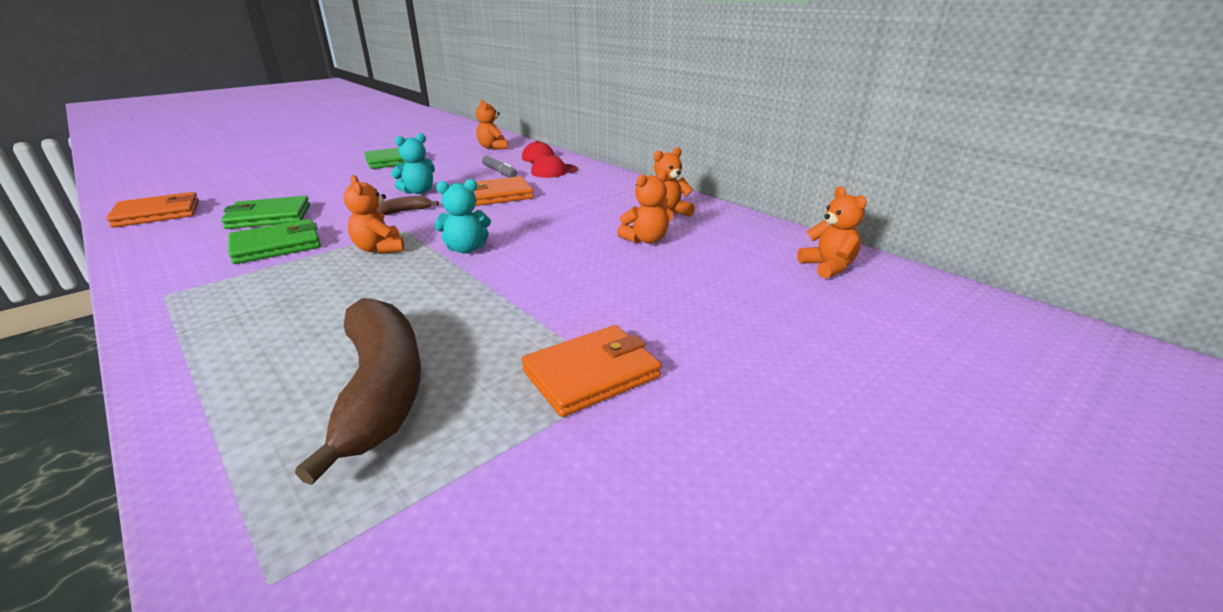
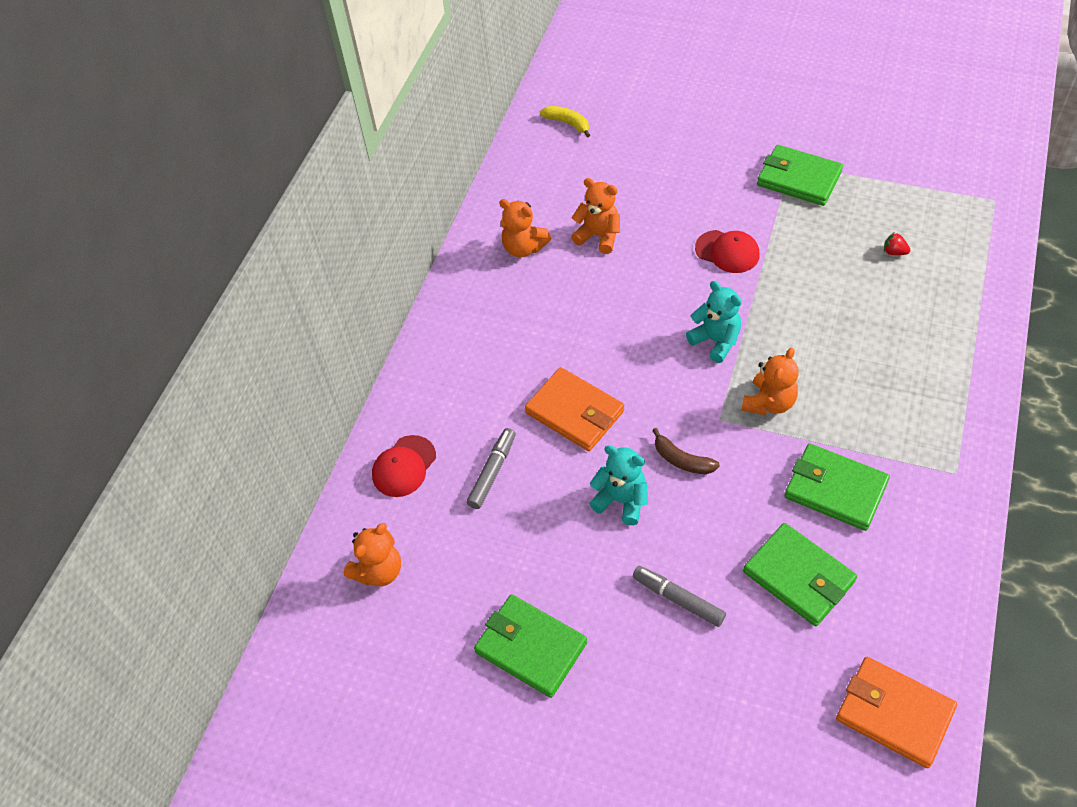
camera: 115 degrees left, 25 degrees up
(339, 189) = (678, 599): none -> grey marker
(381, 389) = (894, 252): brown banana -> red strawberry
(554, 171) = (449, 416): red cap -> red cap (727, 252)
(591, 374) = (799, 179): orange wallet -> green wallet
(828, 267) = (567, 123): orange teddy bear -> yellow banana

